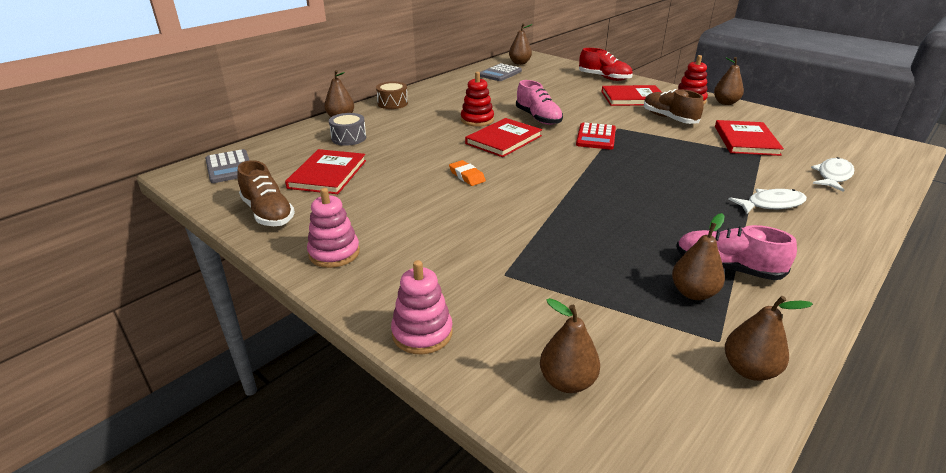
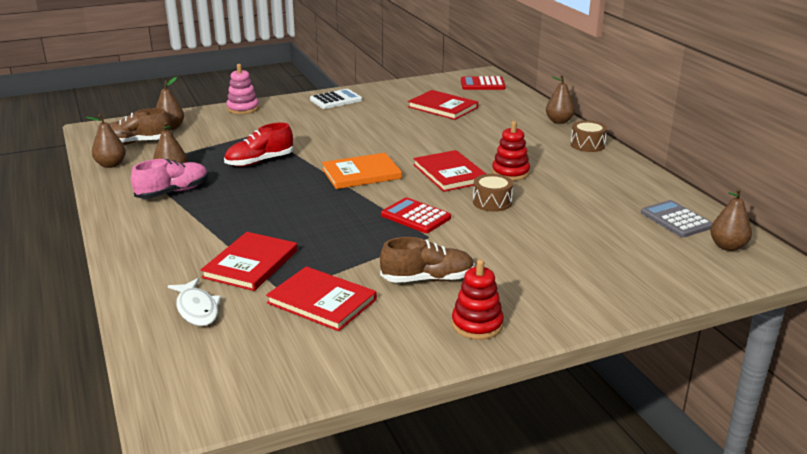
camera: 115 degrees right, 5 degrees down
(229, 167) = (482, 84): grey calculator -> red calculator
(268, 213) = (402, 90): brown shoe -> brown shoe (136, 143)
(334, 253) = (336, 100): pink stacking toy -> white calculator
(349, 138) = (507, 119): grey drum -> none
(467, 176) = (392, 146): orange eraser -> none
(538, 118) = (492, 202): pink shoe -> brown drum
(548, 175) = (361, 174): none -> orange book
(604, 78) = (621, 292): red shoe -> red shoe (259, 161)
(633, 98) = (517, 282): red book -> red book (250, 264)
(725, 103) = (445, 352): brown pear -> none
(771, 204) = (205, 246): white fish -> none

